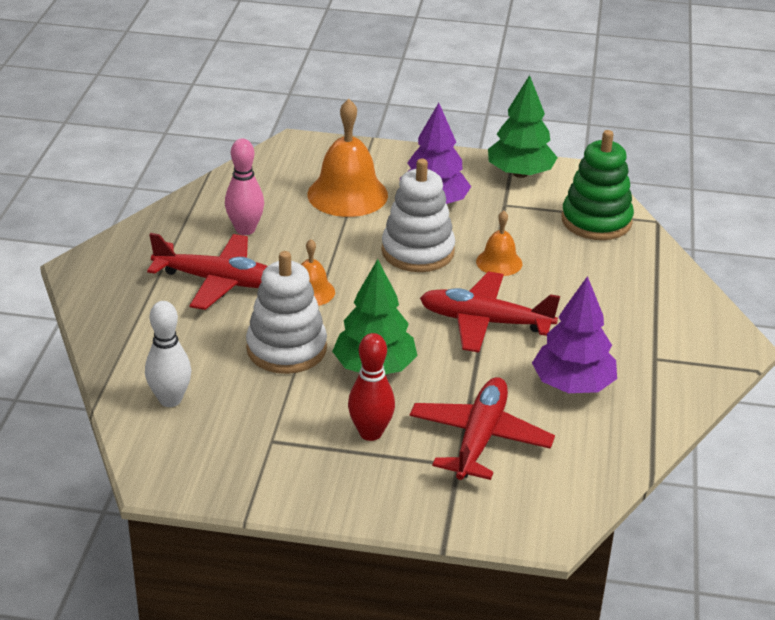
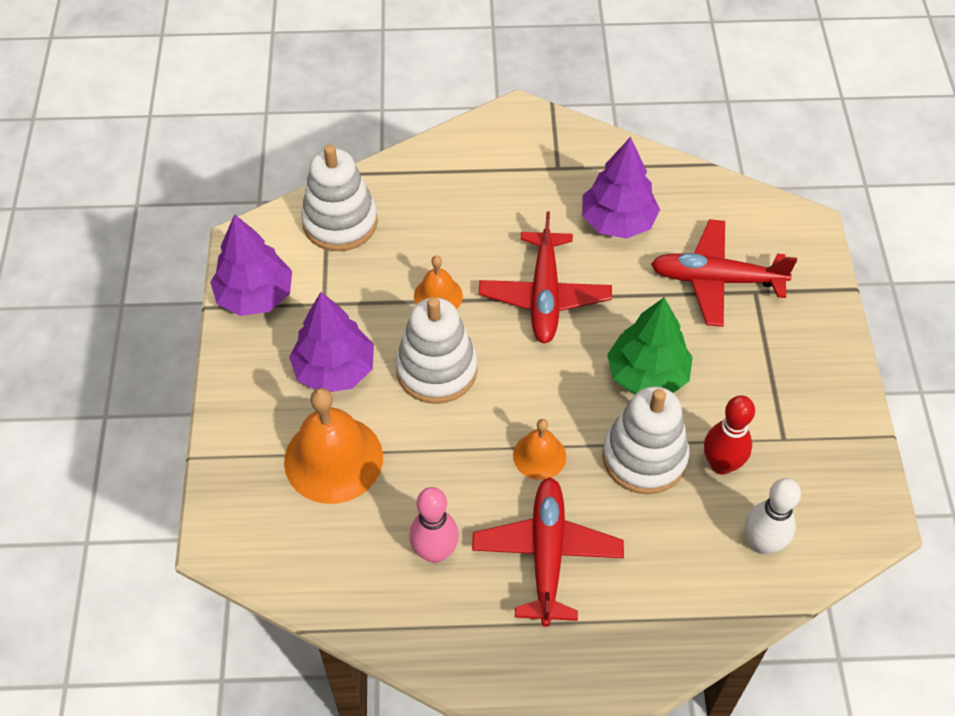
camera: 100 degrees left, 20 degrees up
(370, 433) = (741, 362): red bowling pin -> red bowling pin (721, 464)
(520, 173) = (255, 296): green tree -> purple tree
(596, 221) = (340, 222): green stacking toy -> white stacking toy

